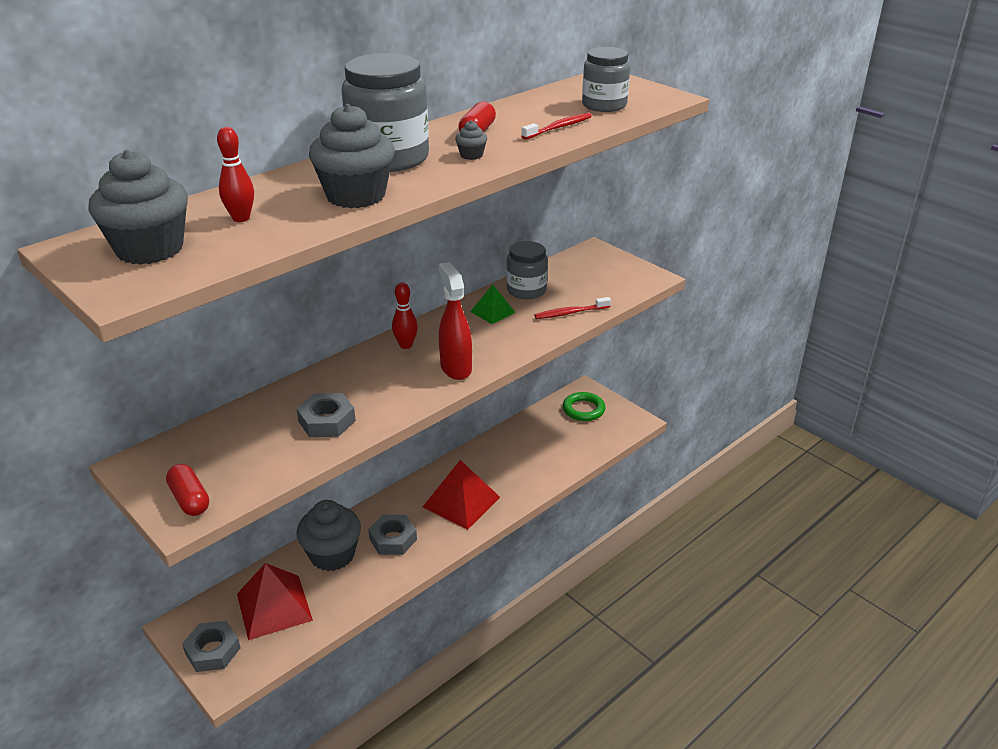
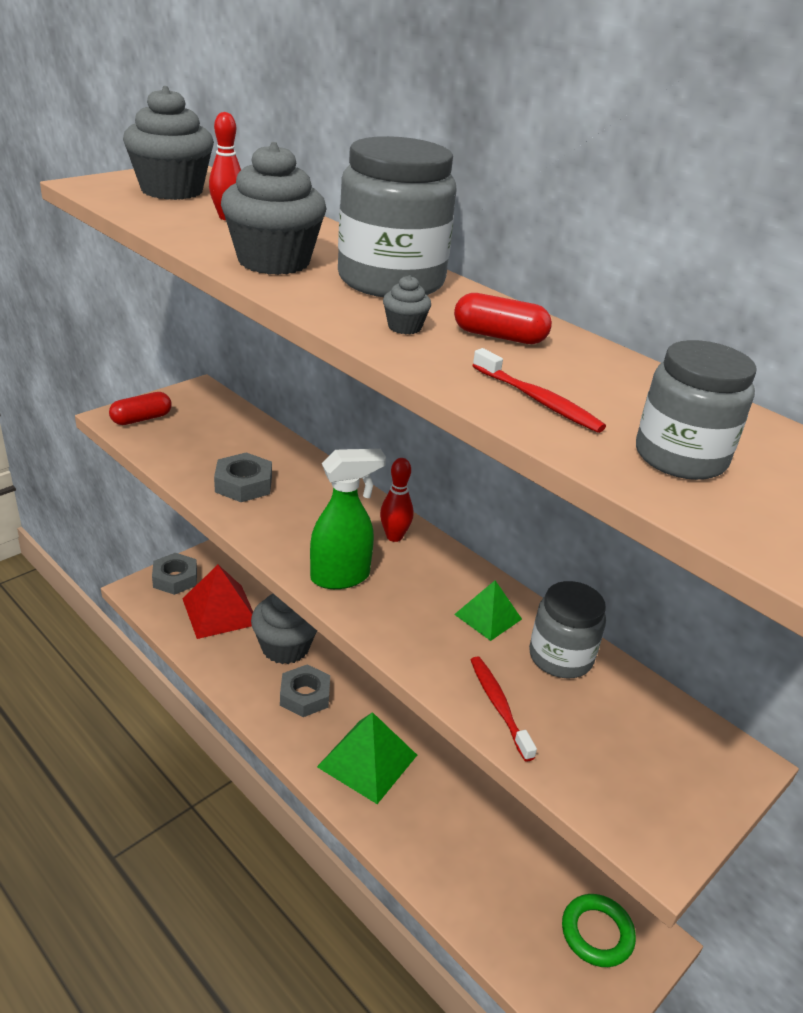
camera: 85 degrees right, 0 degrees up
(455, 368) = (341, 577): red spray bottle -> green spray bottle
(461, 502) = (367, 760): red pyramid -> green pyramid

